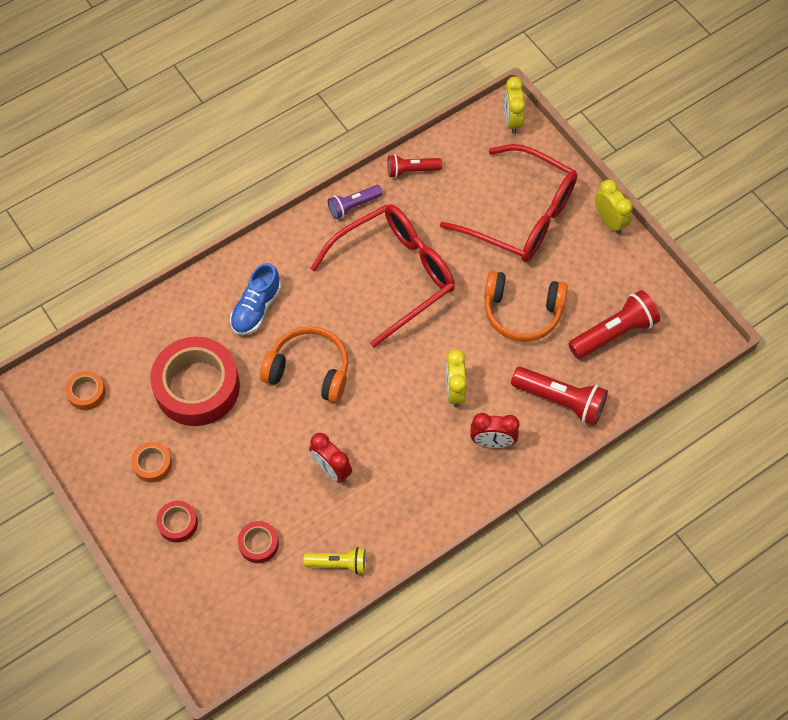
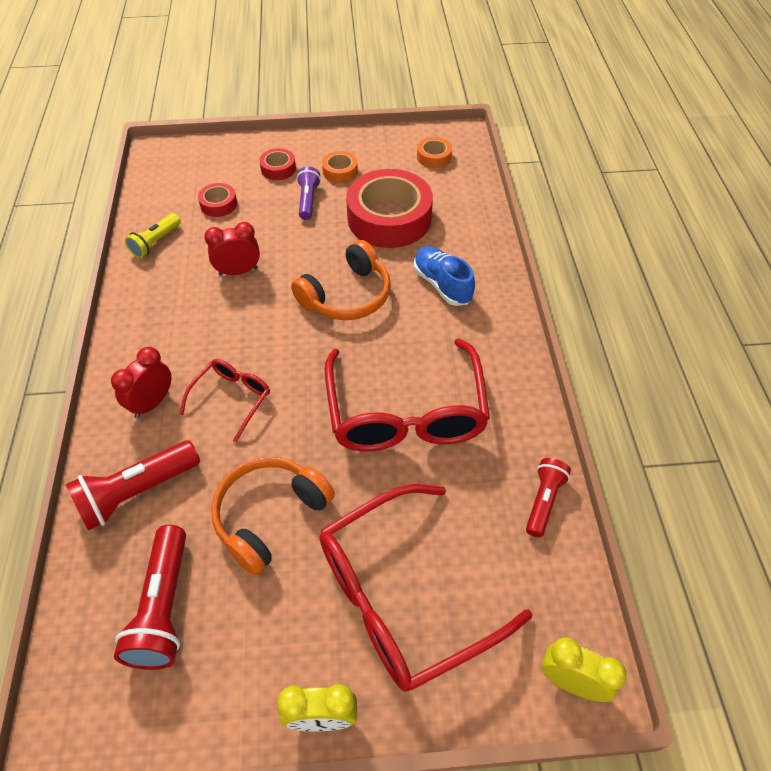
camera: 120 degrees right, 10 degrees down
(353, 206) = (522, 416): purple flashlight -> purple flashlight (308, 200)
(454, 390) = (232, 399): yellow clock -> red glasses

